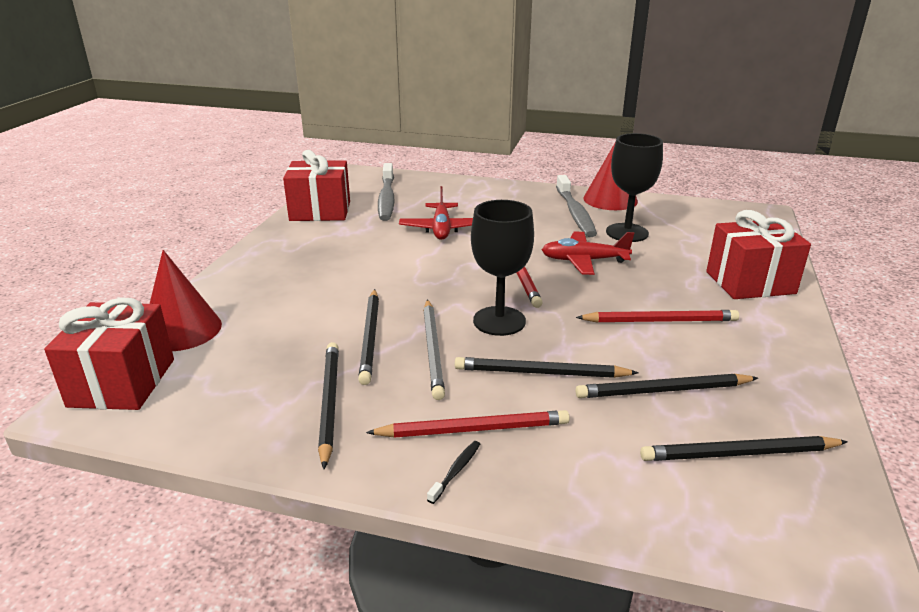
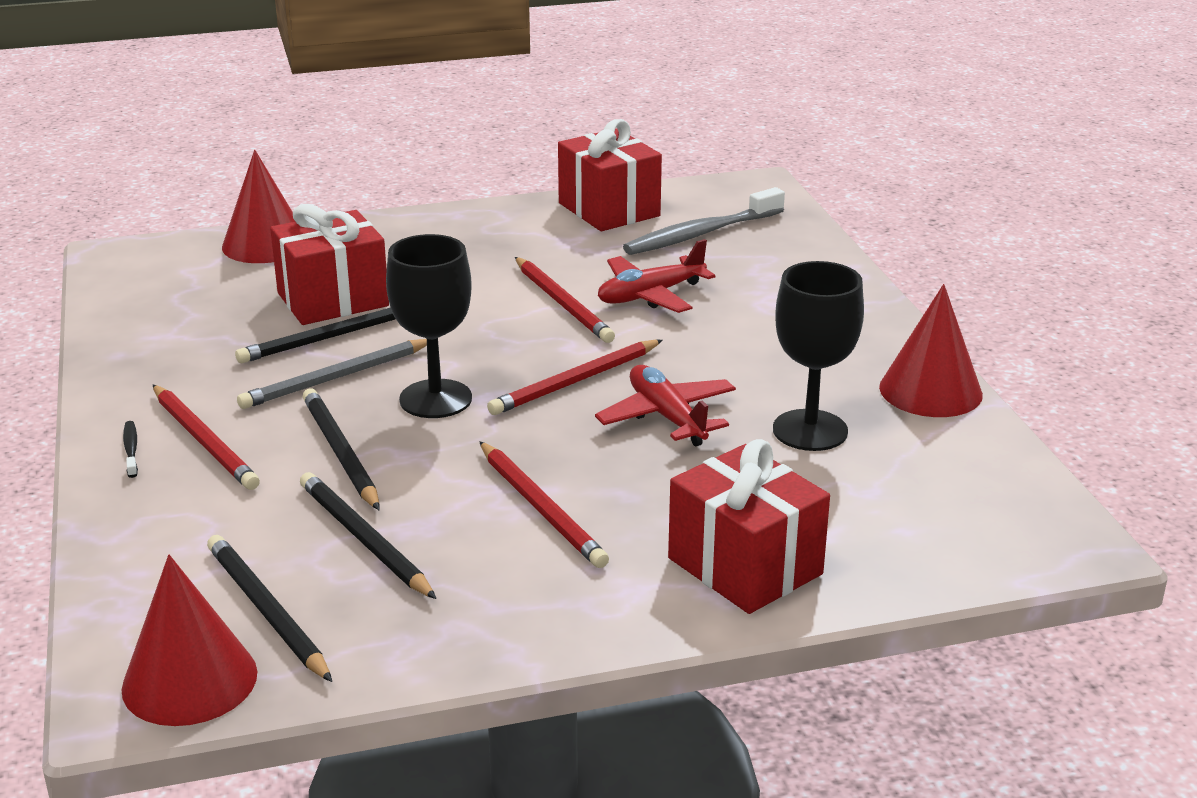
camera: 60 degrees right, 0 degrees up
(122, 382) = (160, 255): red gift -> red gift (333, 299)
(329, 403) = (196, 355): black pencil -> none
(420, 253) = (563, 303): none -> red pencil
(455, 471) = (131, 450): black toothbrush -> black toothbrush turned 105 degrees counterclockwise
(575, 213) = (833, 373): grey toothbrush -> none
(822, 513) = (189, 680): none -> red cone

